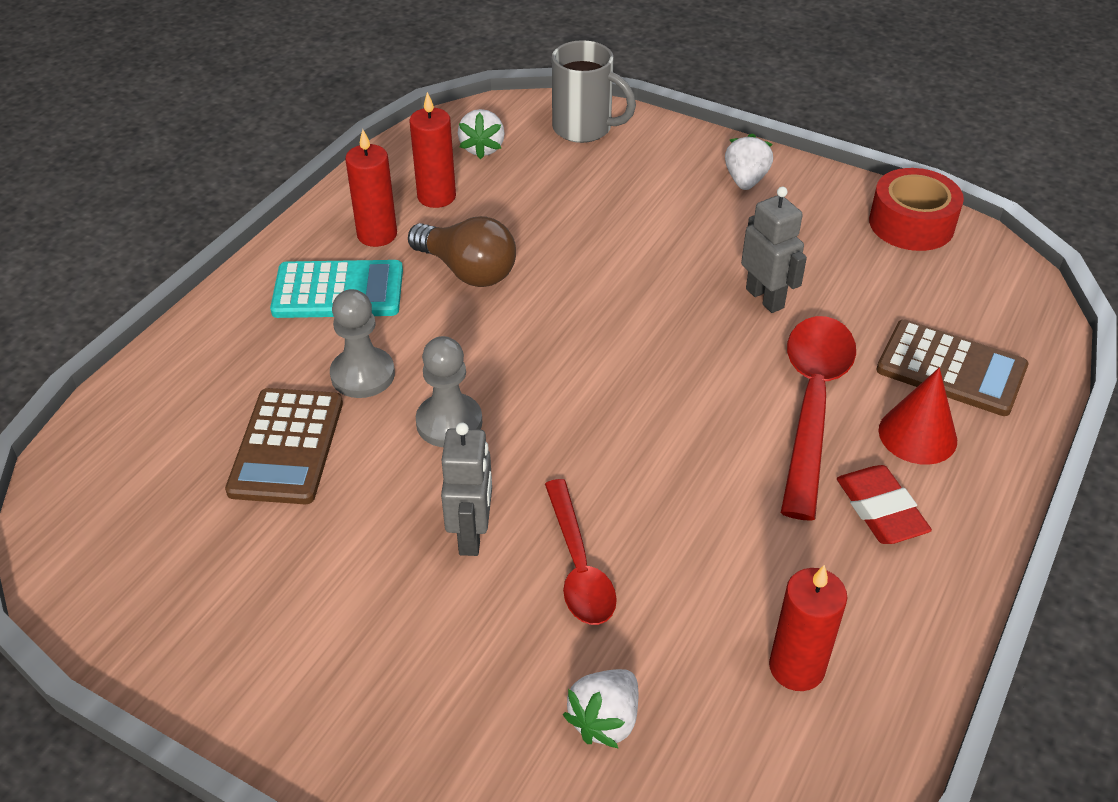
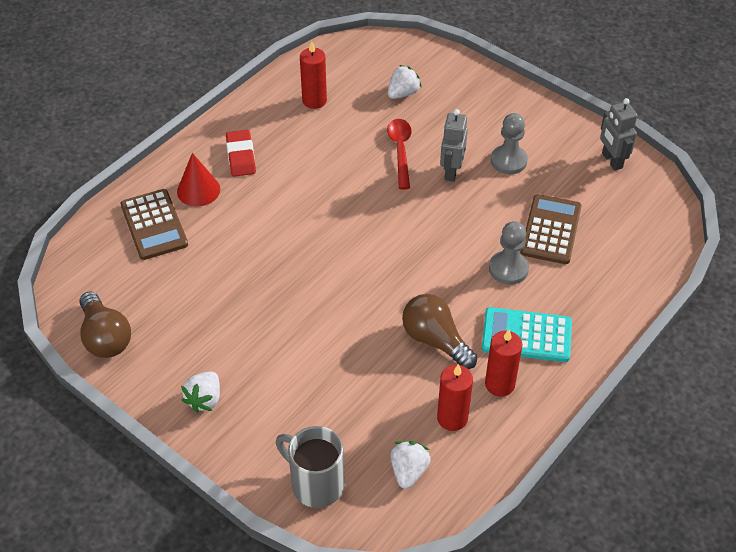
camera: 170 degrees left, 5 degrees up
(449, 422) = (457, 231): grey pawn -> grey pawn (508, 161)
(765, 298) = (240, 289): grey robot -> grey robot (611, 161)
(812, 405) = (247, 214): red spoon -> none
(911, 224) = (105, 337): red tape -> brown light bulb
(951, 369) = (154, 225): brown calculator -> brown calculator turned 150 degrees counterclockwise

